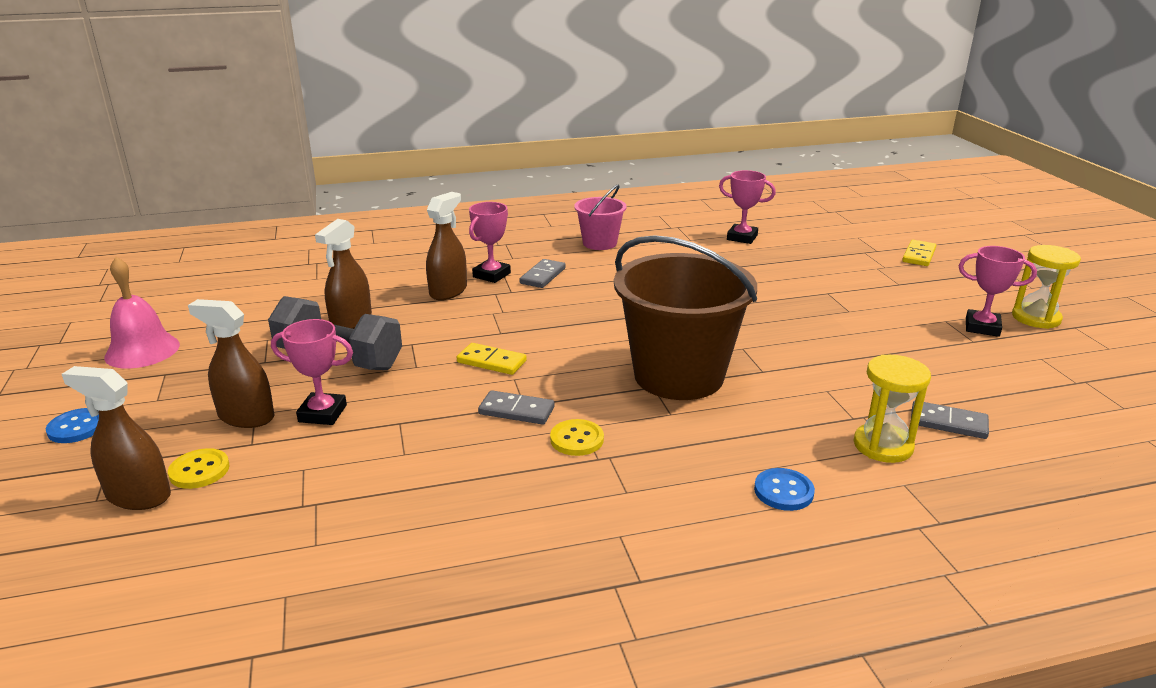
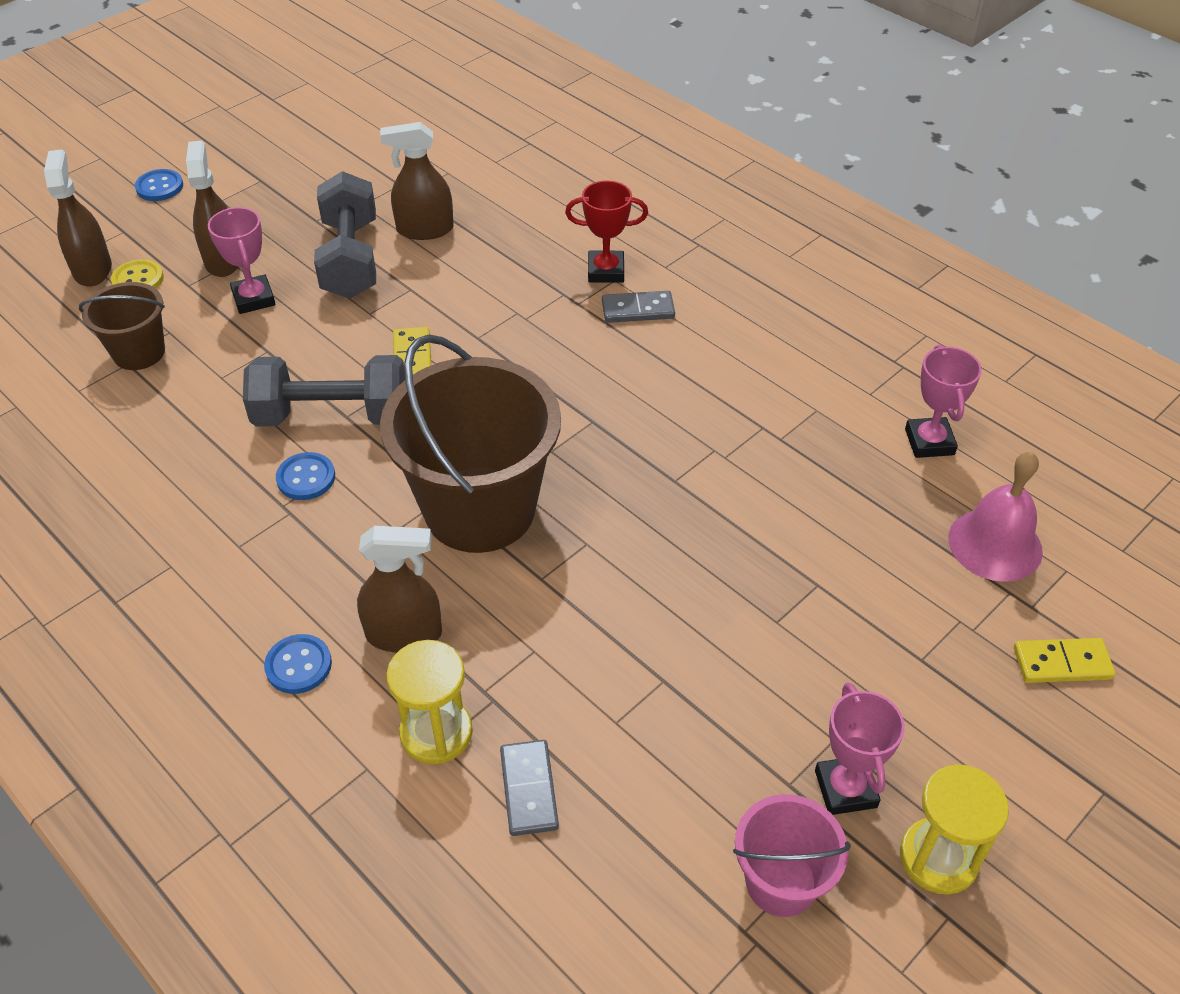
camera: 60 degrees right, 20 degrees up
(142, 350) = (288, 146): pink bell -> pink bell (995, 544)
(309, 493) = (139, 352): none -> brown bucket
(448, 291) = (540, 259): brown spray bottle -> brown spray bottle (404, 634)
(491, 275) = (606, 271): pink trophy -> red trophy
(516, 410) = (332, 415): grey domino -> grey dumbbell
(577, 439) = (306, 478): yellow button -> blue button
(599, 243) = (775, 317): pink bucket -> pink bucket (781, 882)

